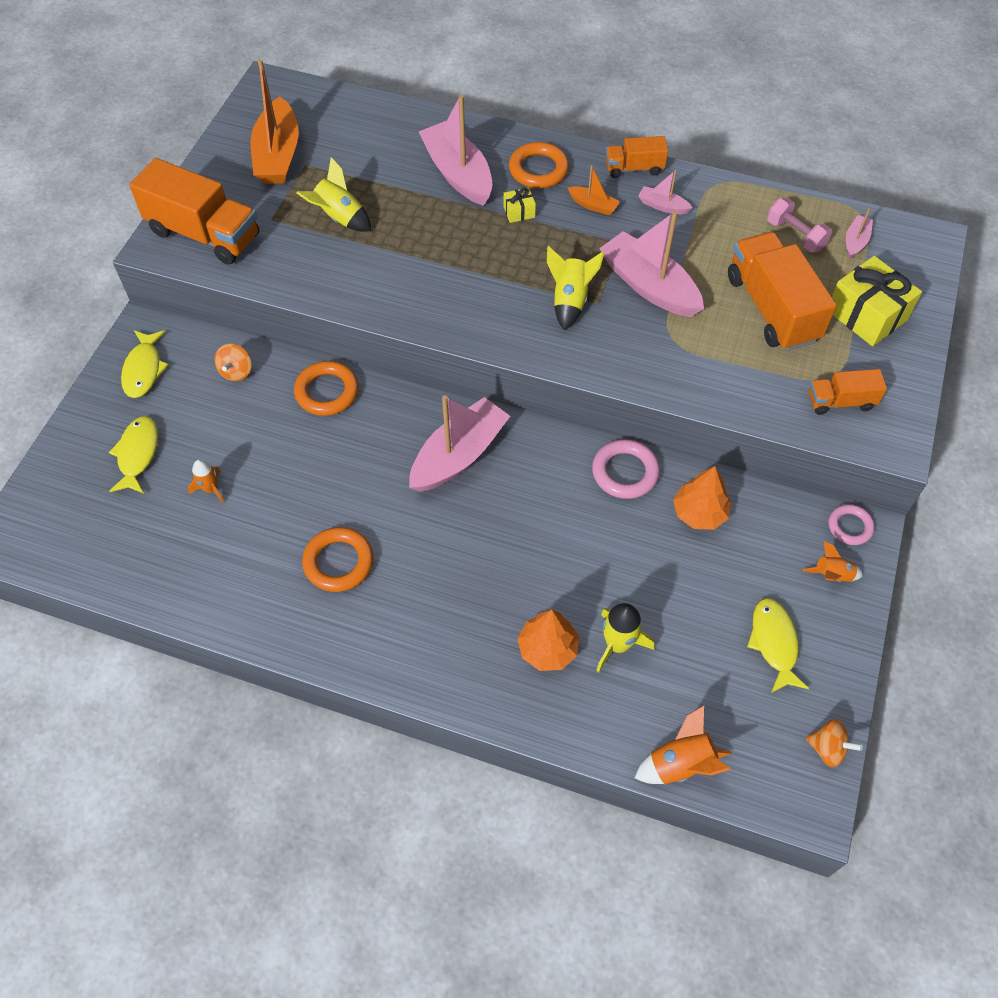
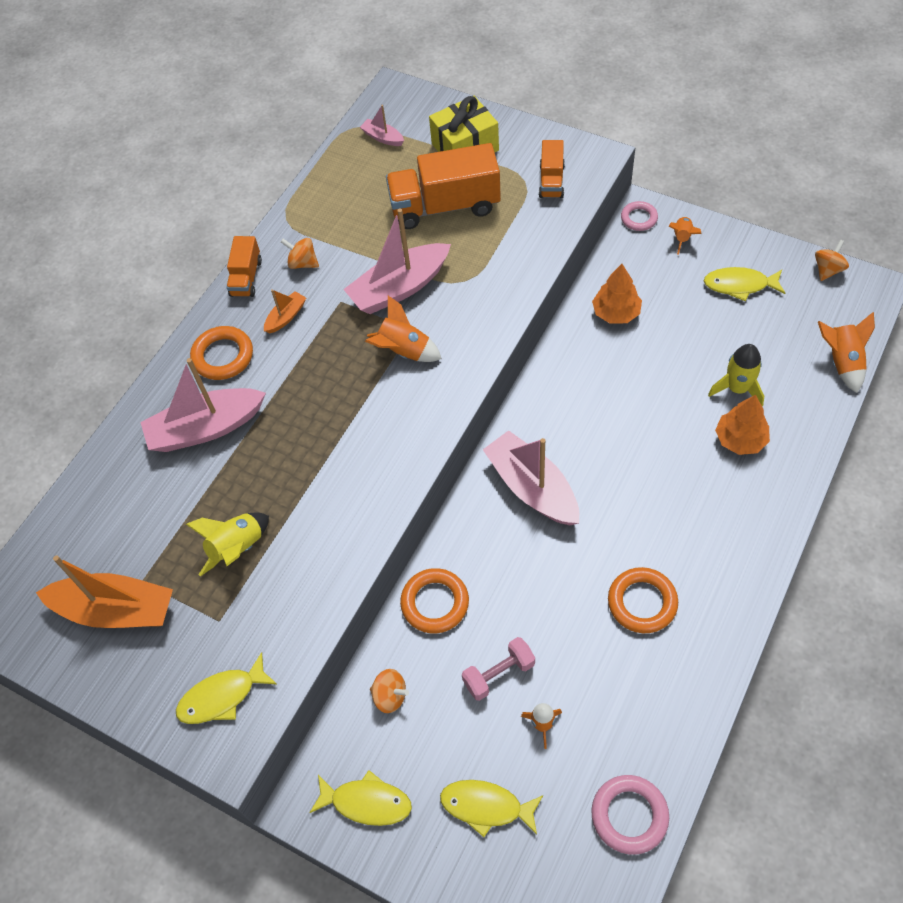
camera: 75 degrees left, 0 degrees up
(204, 234) = (222, 696): orange truck -> yellow fish
(519, 212) = (277, 379): yellow gift -> none
(570, 301) = (403, 351): yellow rocket -> orange rocket
(625, 472) = (568, 359): pink ring -> pink ring (629, 815)
(663, 206) = (303, 263): pink boat -> orange spinning top
(795, 235) = (365, 175): pink dumbbell -> pink dumbbell (499, 674)

